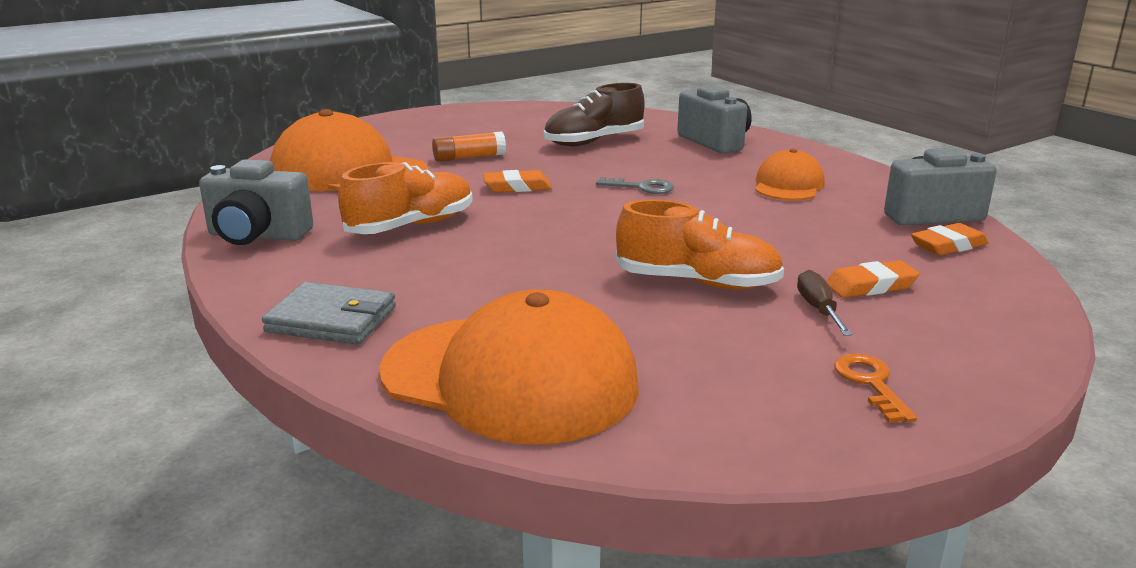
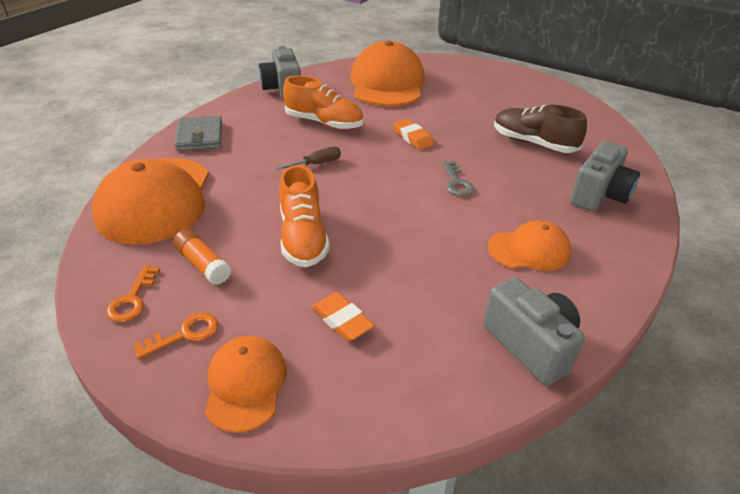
camera: 65 degrees right, 15 degrees up
(469, 157) = (449, 109): orange glue stick -> orange glue stick (203, 264)
(779, 418) = (132, 299): none -> orange key
(818, 309) = (287, 297): brown screwdriver -> brown screwdriver (317, 164)
(948, 245) = (460, 362): orange eraser -> none
(969, 354) = (245, 384): none -> orange cap

